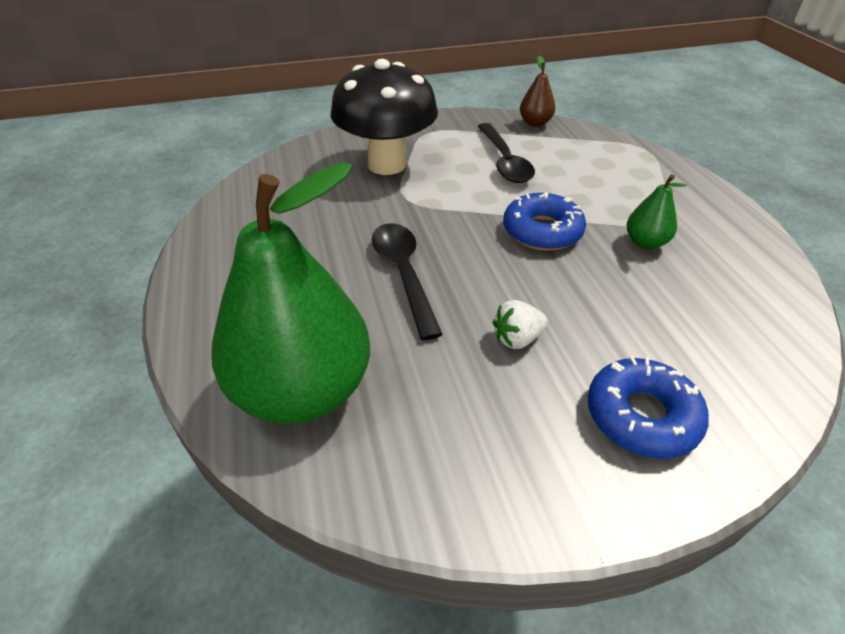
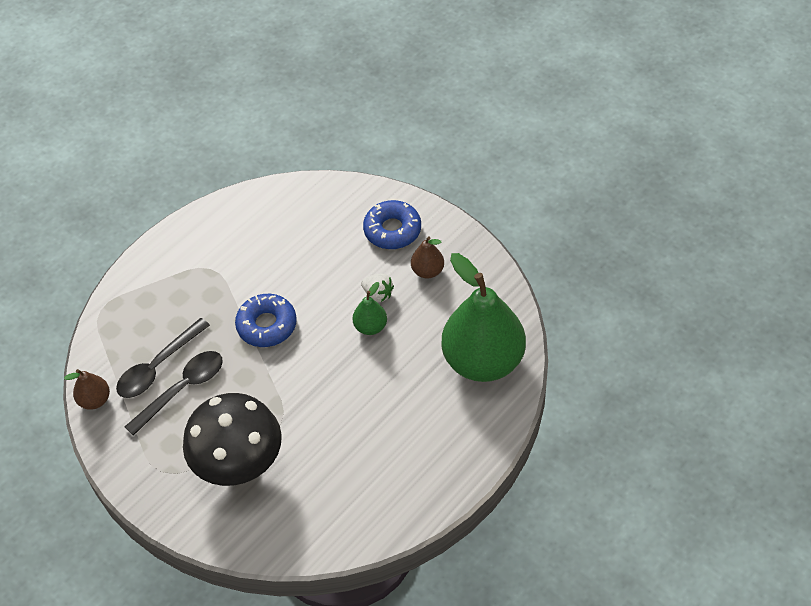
camera: 120 degrees left, 10 degrees up
(403, 273) = (364, 373): black spoon -> black spoon (157, 367)
(521, 416) = (427, 271): none -> brown pear
(645, 242) = (243, 270): green pear -> green pear (370, 327)

